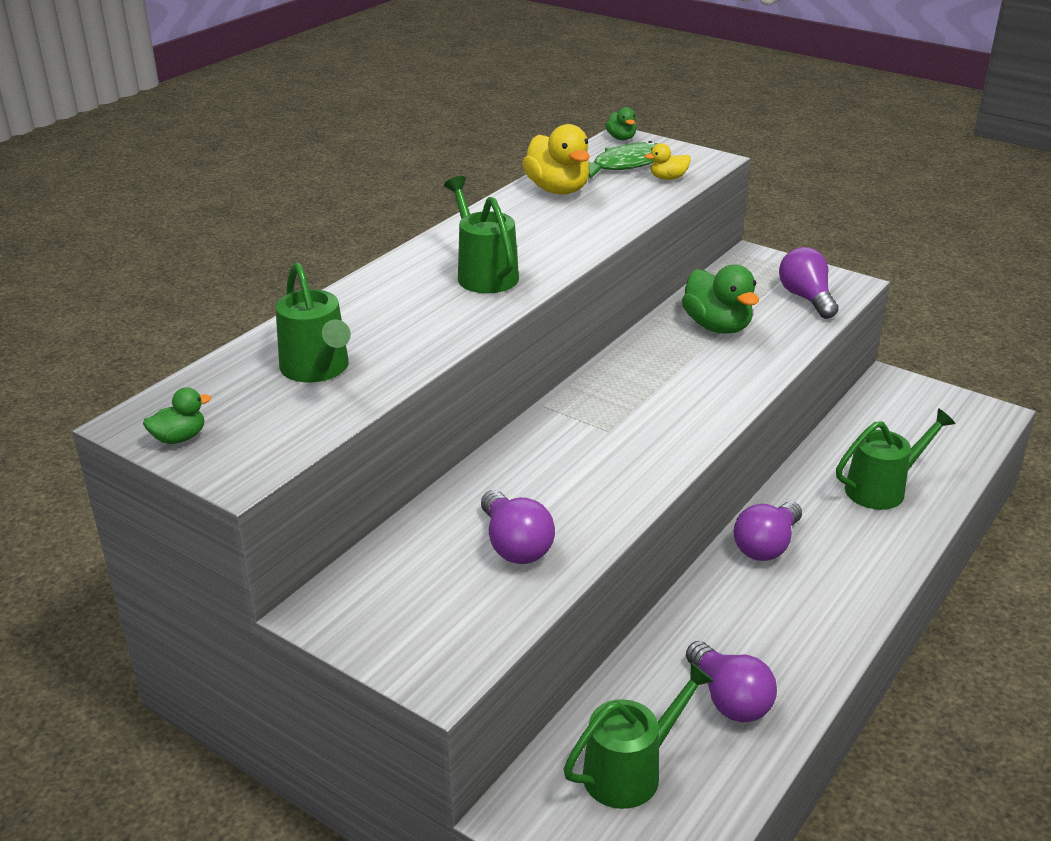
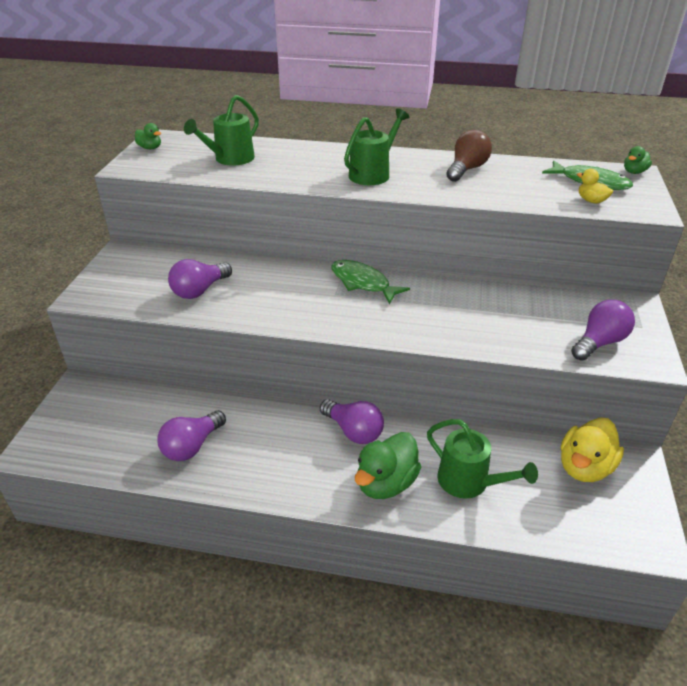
camera: 65 degrees right, 5 degrees up
(530, 216) = (466, 169): none -> brown light bulb
(558, 190) = (516, 169): yellow duck -> yellow duck (584, 467)
(597, 403) = (363, 283): none -> green fish
(631, 771) = (120, 419): green watering can -> none
(717, 326) = (507, 309): green duck -> green duck (386, 483)
(766, 546) = (353, 431): purple light bulb -> purple light bulb turned 150 degrees counterclockwise

